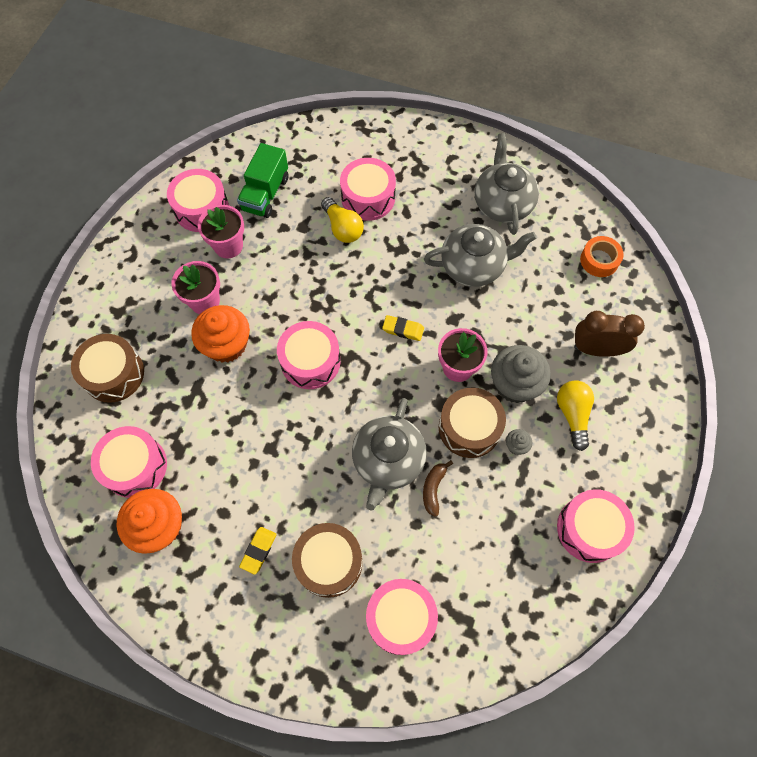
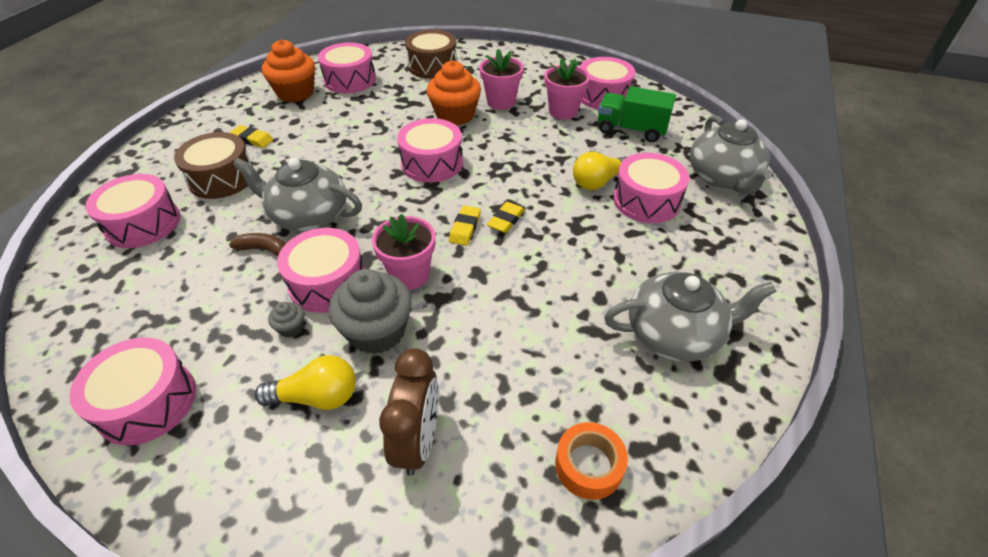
camera: 90 degrees right, 20 degrees down
(392, 299) = (506, 220): none -> yellow eraser
(469, 428) = (328, 282): brown drum -> pink drum
(473, 265) = (560, 296): grey teapot -> grey teapot (722, 178)

